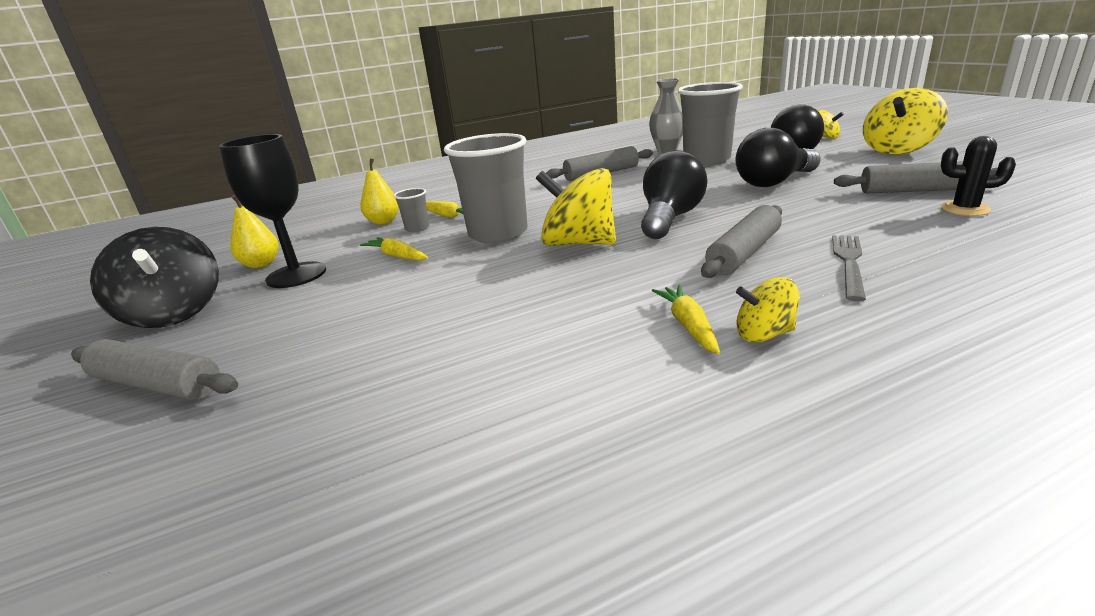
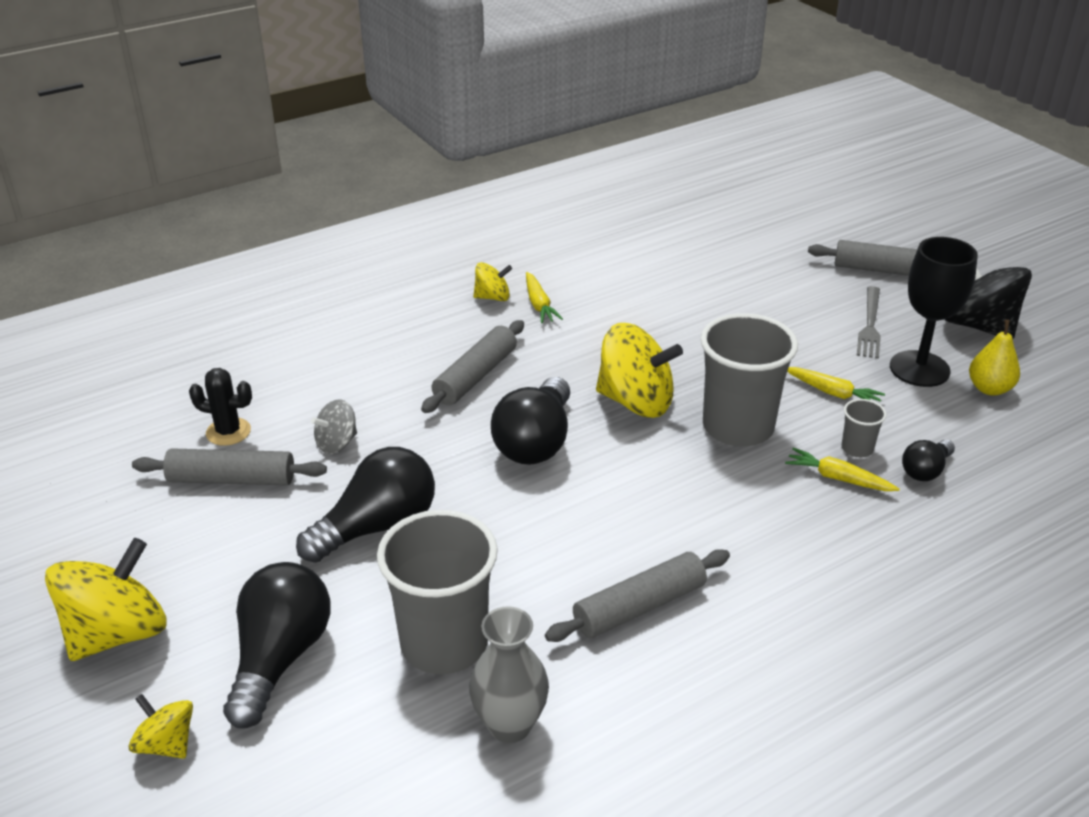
camera: 170 degrees right, 10 degrees up
(383, 221) = (925, 470): yellow pear -> black light bulb
(848, 209) = (337, 443): none -> grey spinning top
(849, 263) = (397, 358): grey fork -> grey fork (870, 325)

